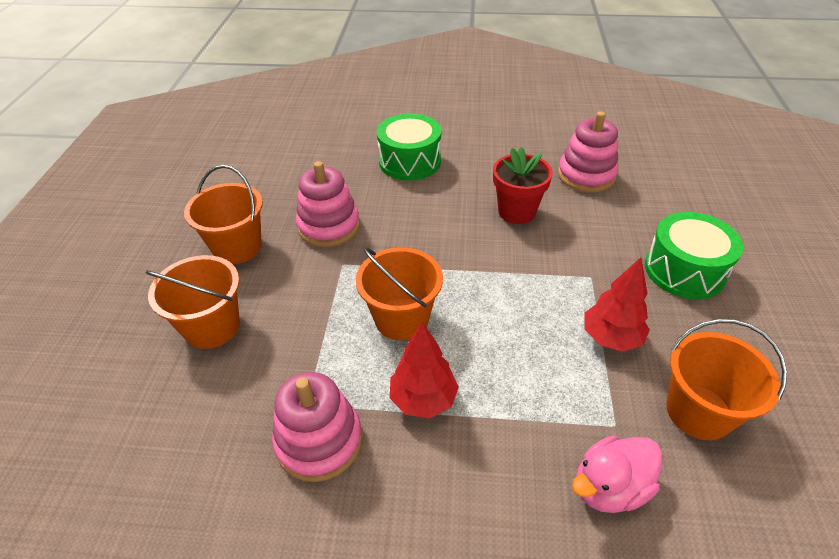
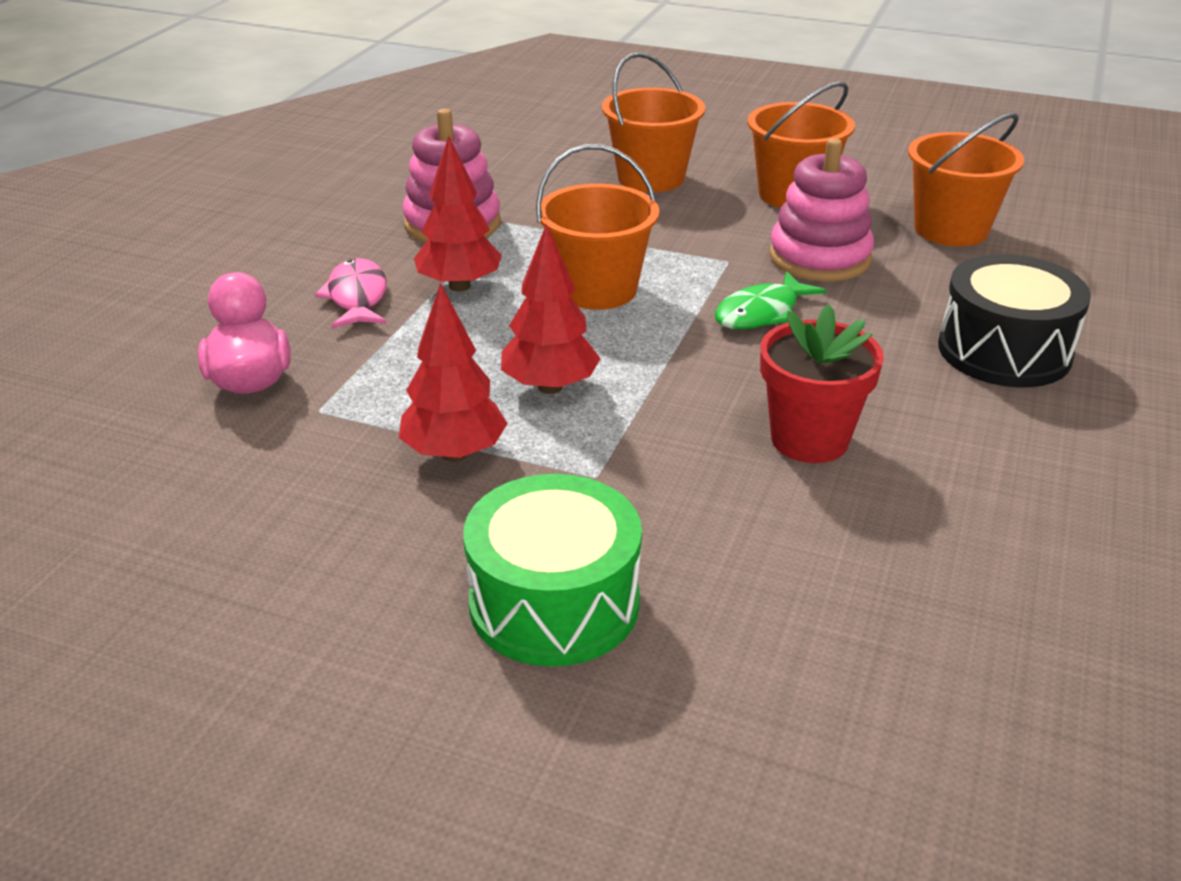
camera: 105 degrees right, 10 degrees down
(404, 241) = (761, 313): none -> green fish
(410, 161) = (1004, 351): green drum -> black drum
(465, 465) = (357, 297): none -> pink fish
(525, 314) = (550, 387): none -> red tree
(586, 175) = (924, 574): pink stacking toy -> none
(698, 411) = (276, 490): orange bucket -> orange bucket (951, 229)

